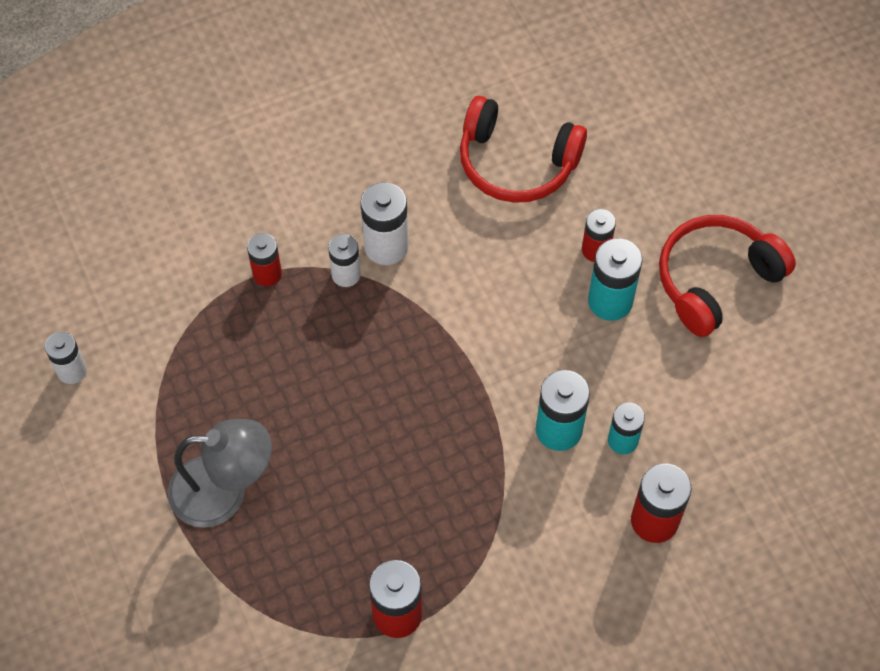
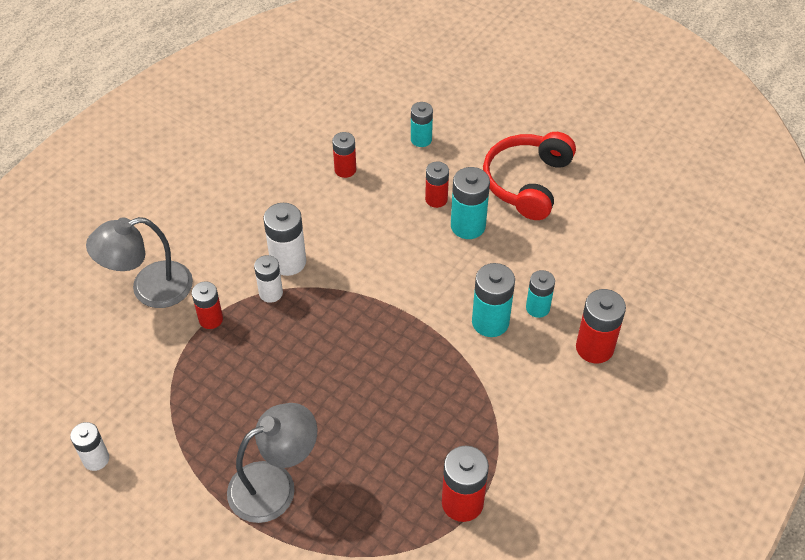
camera: 30 degrees left, 10 degrees down
(226, 206) = (149, 289): none -> grey lamp
(516, 162) = (345, 169): red headphones -> red battery
(627, 164) = (421, 139): none -> turquoise battery

